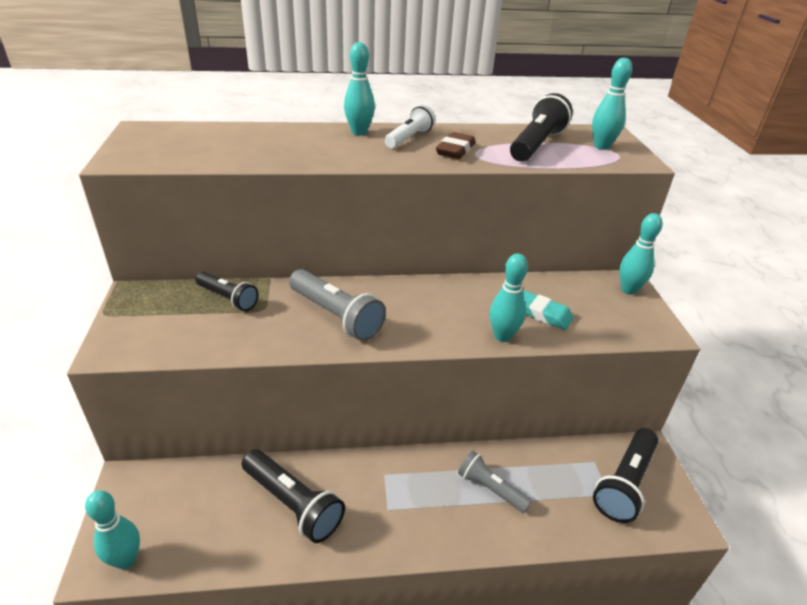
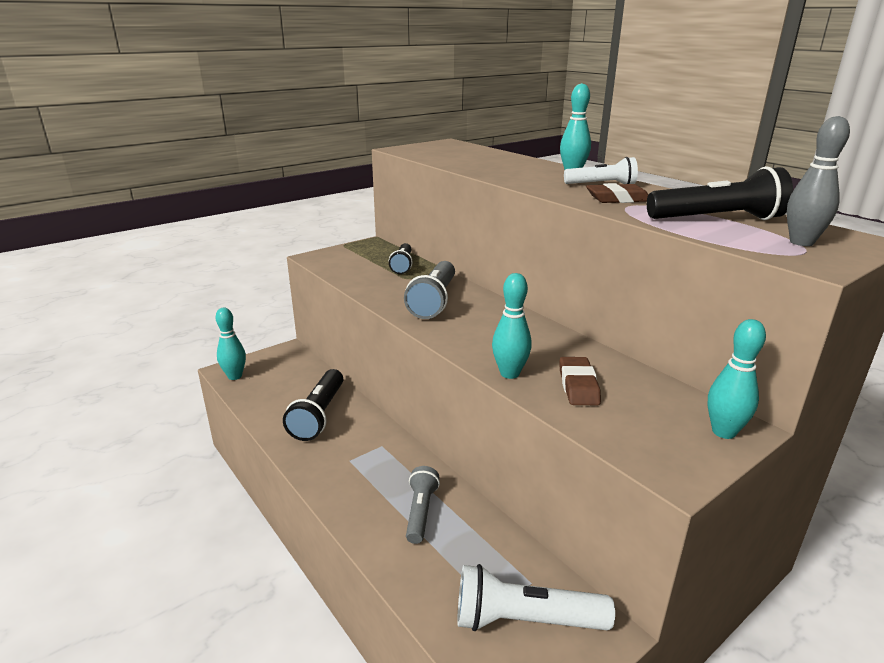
camera: 60 degrees right, 10 degrees down
(542, 314) = (578, 386): turquoise eraser -> brown eraser
(601, 146) = (801, 242): turquoise bowling pin -> grey bowling pin
(625, 483) = (525, 620): black flashlight -> white flashlight

